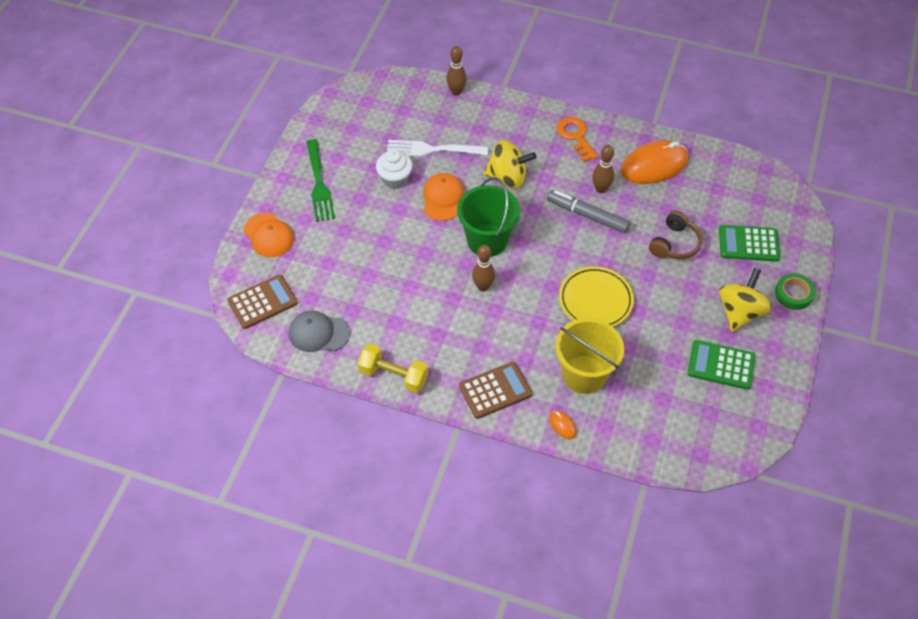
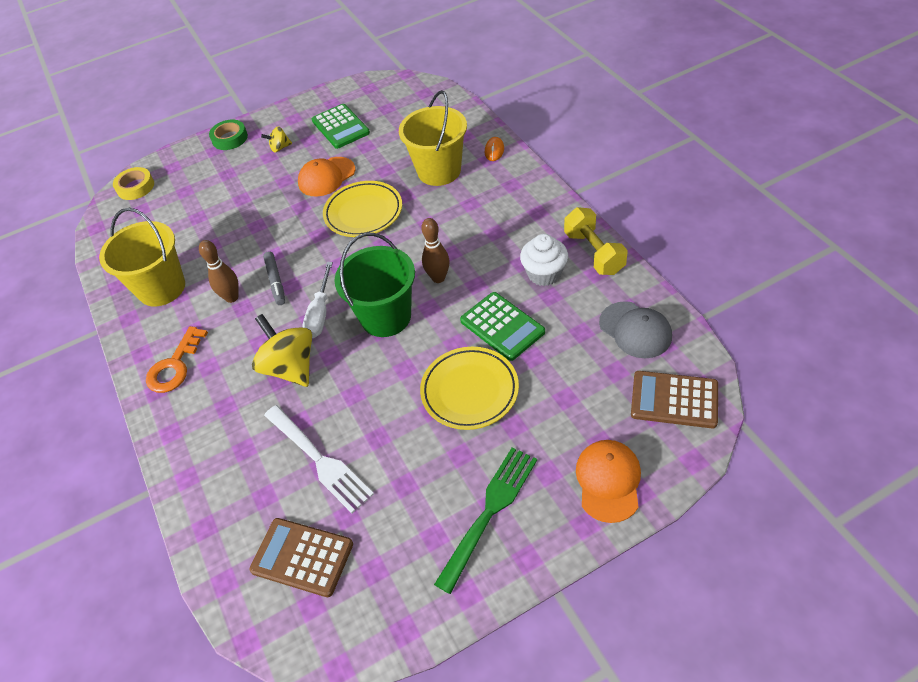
camera: 130 degrees left, 5 degrees down
(388, 232) = (469, 391): none -> yellow plate
(395, 179) = (398, 451): white cupcake -> white cupcake (544, 274)
(443, 198) = (376, 390): orange cap -> orange cap (326, 177)
(456, 92) = (201, 525): brown bowling pin -> none
(495, 390) = (518, 196): brown calculator -> brown calculator (302, 557)
(531, 216) = (320, 313): none -> white screwdriver
(587, 215) = (276, 281): grey marker -> grey marker, size x0.66
(654, 165) = (162, 288): orange mouse -> yellow bucket
(675, 244) = (248, 216): brown headphones -> none
(739, 312) = (280, 148): yellow spinning top -> yellow spinning top, size x0.49
(748, 244) = (201, 184): green calculator -> green calculator (502, 326)
(792, 210) = (135, 187): none -> yellow tape

